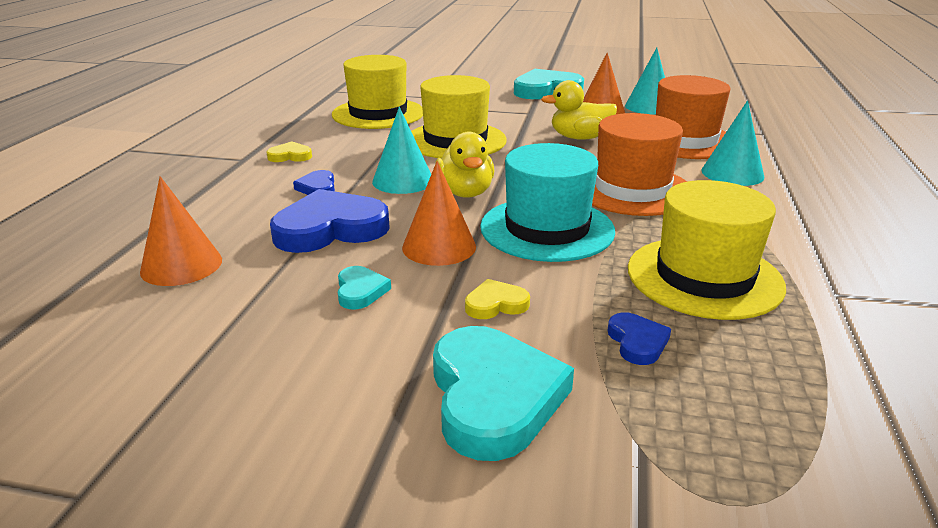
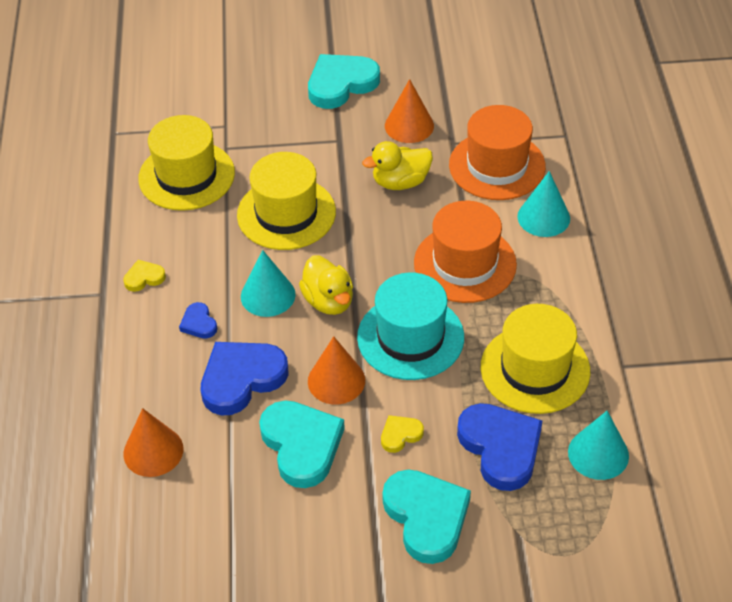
camera: 15 degrees left, 20 degrees up
(360, 291) = (301, 445): turquoise heart -> turquoise heart, size x2.11
(637, 342) = (500, 448): blue heart -> blue heart, size x2.11
(648, 107) = (453, 101): turquoise cone -> turquoise cone (598, 454)

